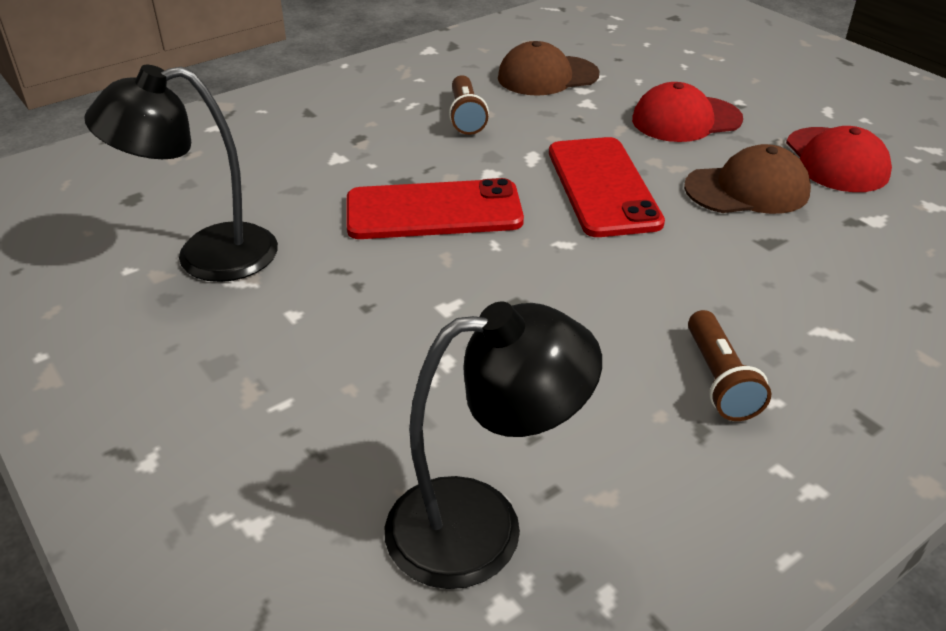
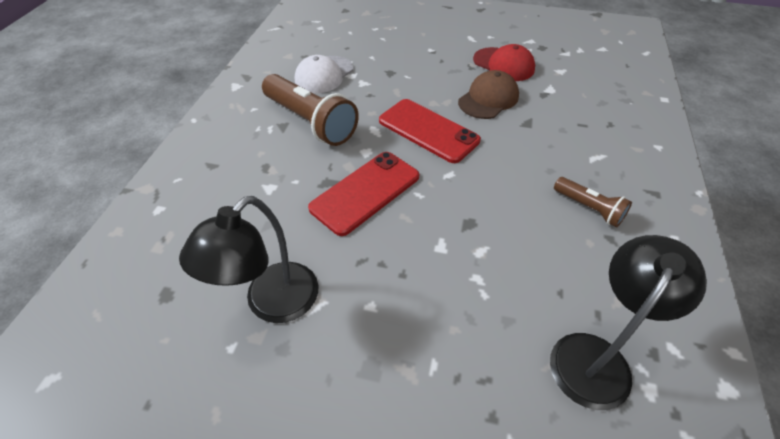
camera: 40 degrees left, 10 degrees up
(466, 117) = (311, 122): brown flashlight -> brown flashlight, size x1.88
(547, 76) = (324, 75): brown cap -> white cap
(686, 119) = (420, 71): red cap -> none

